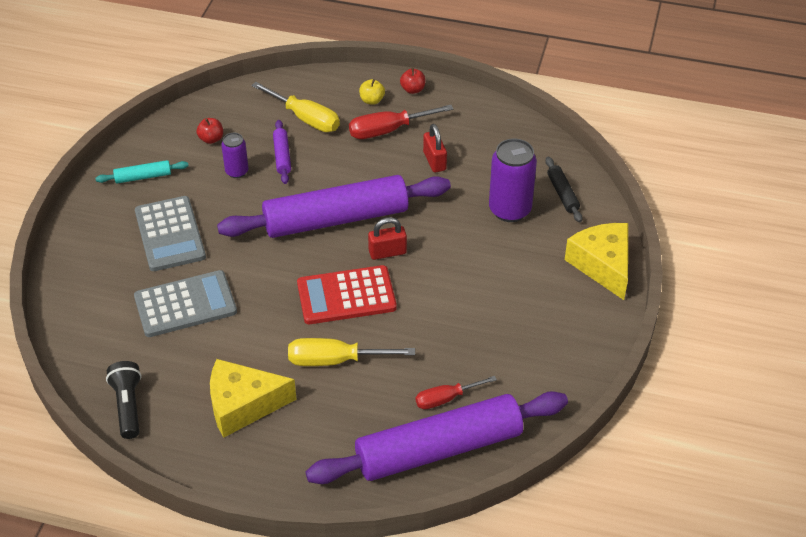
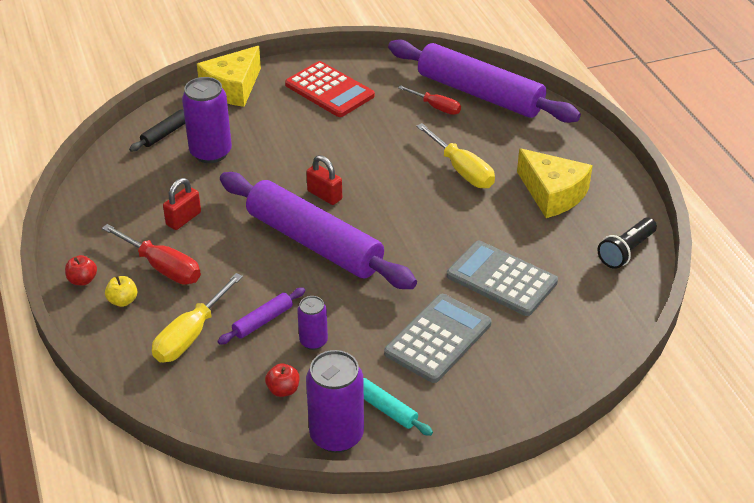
camera: 125 degrees left, 5 degrees down
(149, 145) = (336, 435): none -> purple can
(305, 118) = (191, 335): yellow screwdriver -> yellow screwdriver turned 150 degrees counterclockwise
(346, 296) = (394, 195): red calculator -> red calculator (329, 90)

